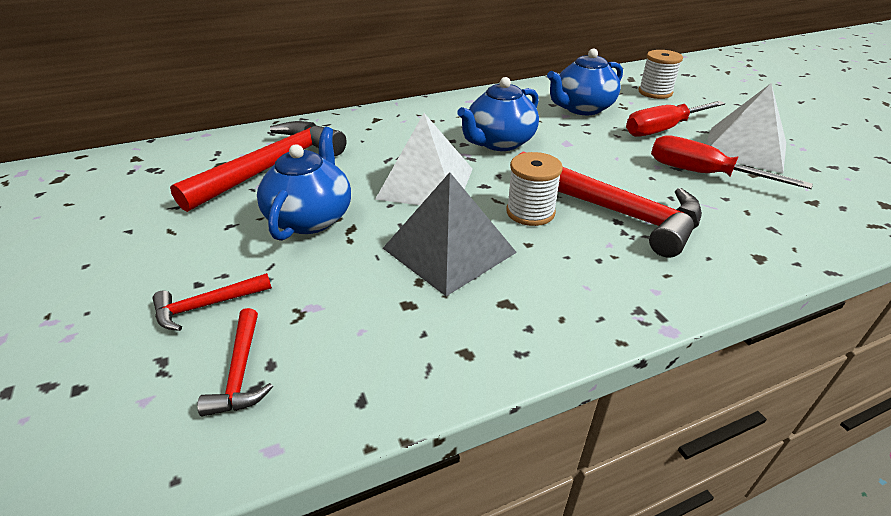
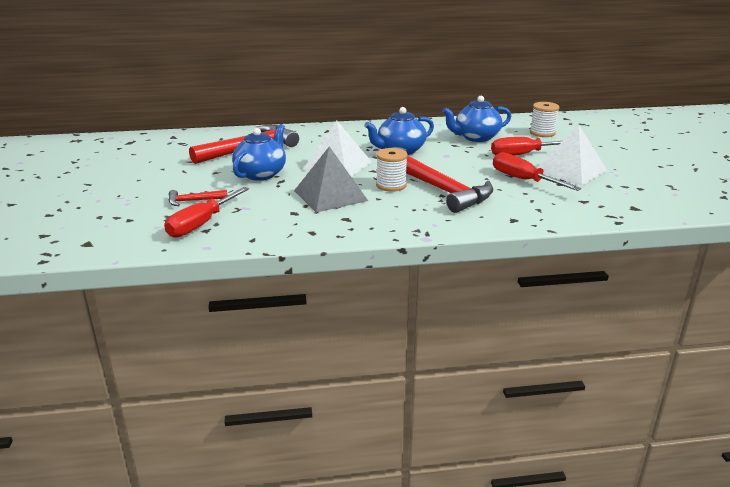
camera: 15 degrees right, 10 degrees down
(241, 371) = (201, 224): red hammer -> red screwdriver

